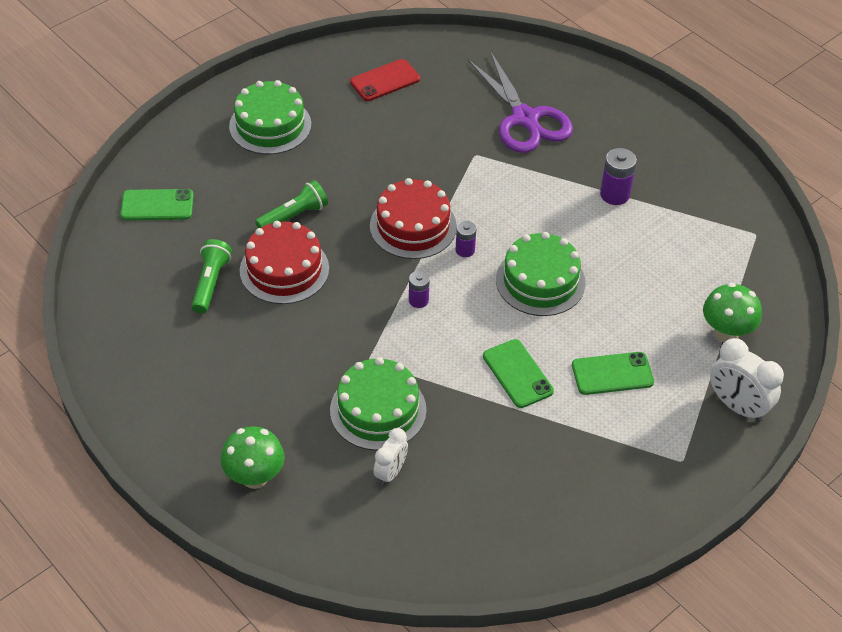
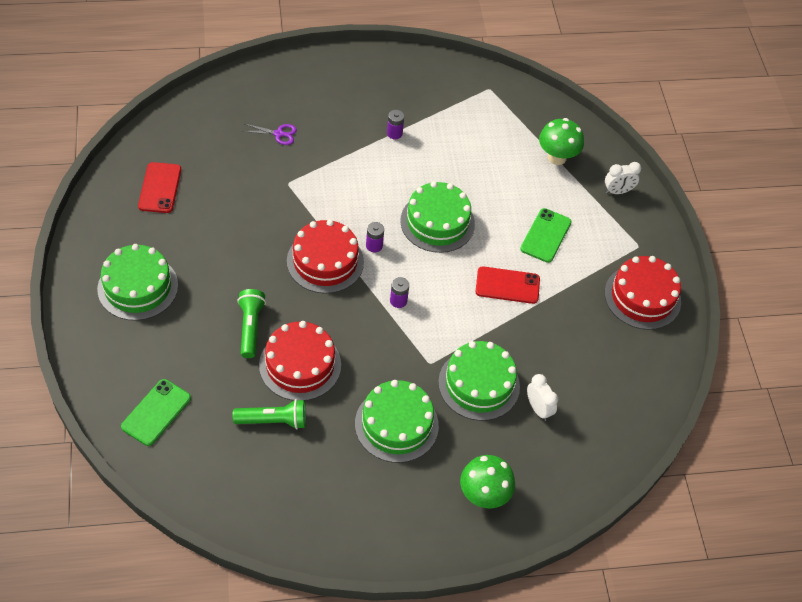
camera: 60 degrees left, 5 degrees up
(211, 283) = (273, 421): green flashlight -> green flashlight turned 135 degrees clockwise
(279, 370) = (396, 424): none -> green cake
(517, 374) = (507, 285): green phone -> red phone
(524, 118) = (278, 134): purple scissors -> purple scissors, size x0.41
(615, 194) = (394, 133): purple battery -> purple battery, size x0.63
(616, 496) = (642, 297): none -> red cake
(737, 406) = (617, 191): white clock -> white clock, size x0.63

